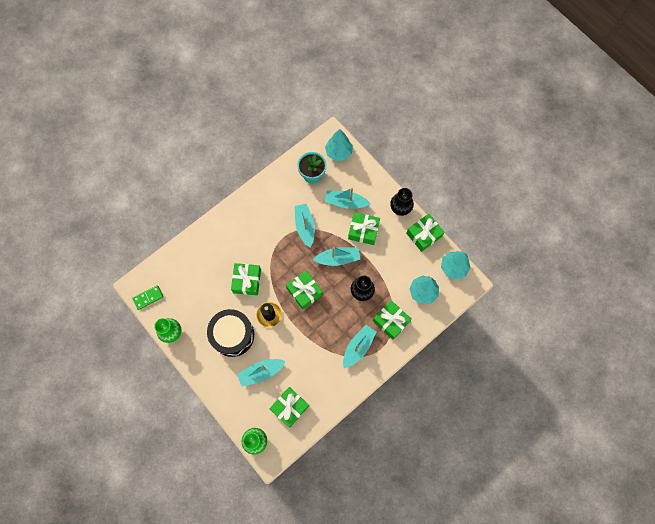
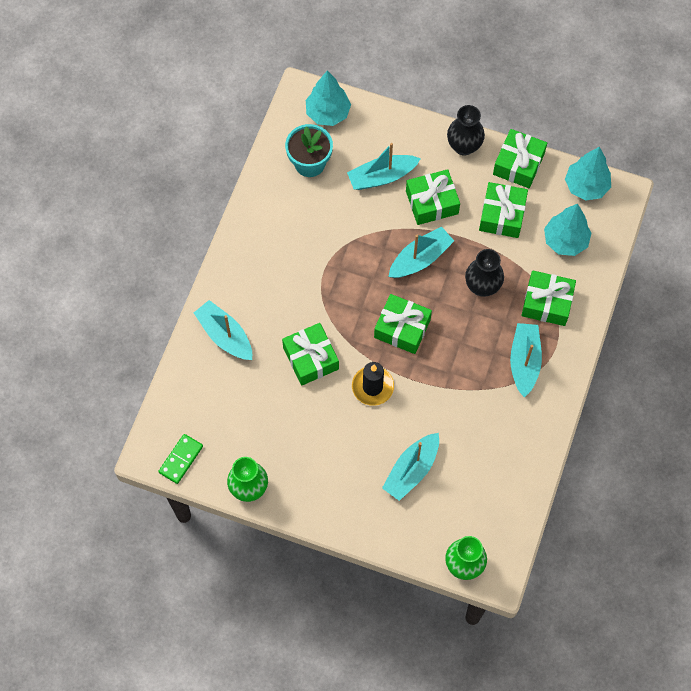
camera: 30 degrees left, 5 degrees down
(232, 335) = (338, 442): black drum -> none
(289, 407) = (482, 494): green gift -> green gift (502, 215)
(305, 226) = (345, 240): turquoise boat -> turquoise boat (225, 335)

